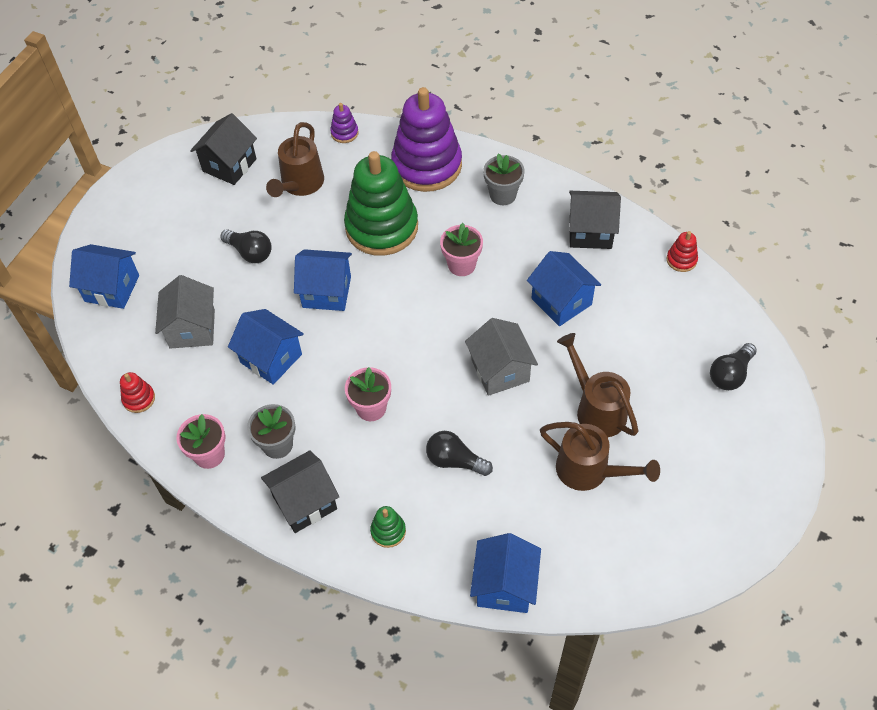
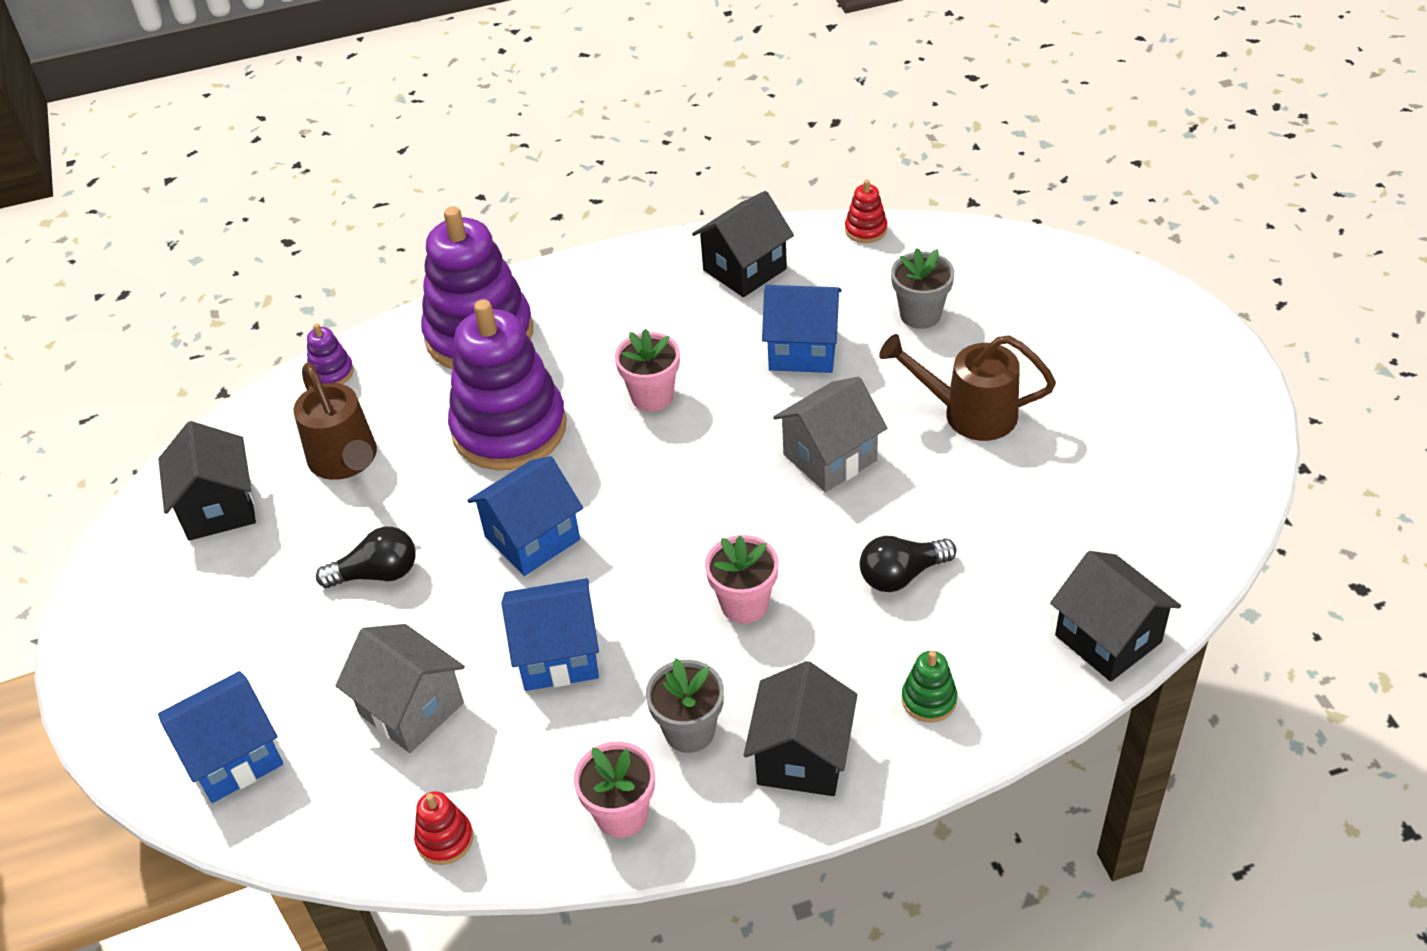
camera: 45 degrees left, 10 degrees down
(381, 227) = (509, 429): green stacking toy -> purple stacking toy
(500, 370) = (830, 457): grey house -> grey house turned 60 degrees counterclockwise
(503, 195) = (606, 302): grey flower pot -> grey flower pot (920, 314)
(504, 585) = (1108, 639): blue house -> black house
(590, 471) = (1040, 471): brown watering can -> none
(730, 374) = (1042, 289): black light bulb -> none

